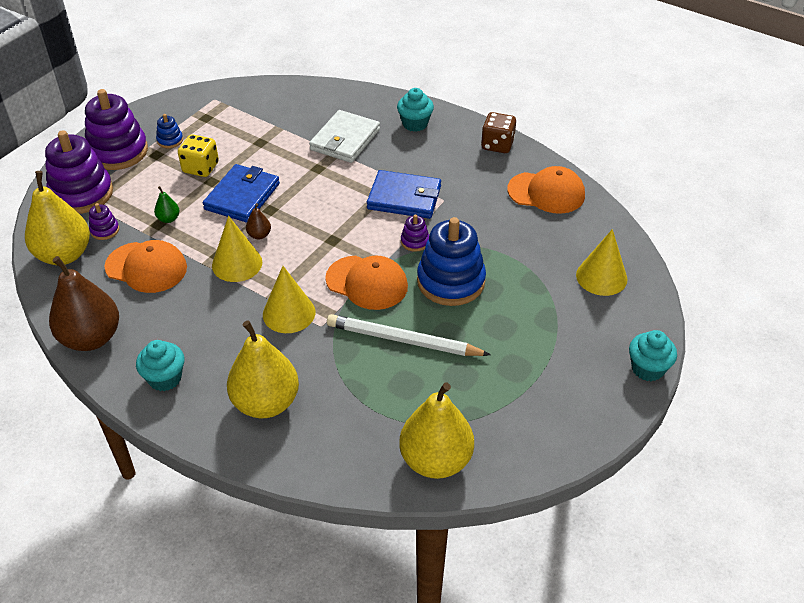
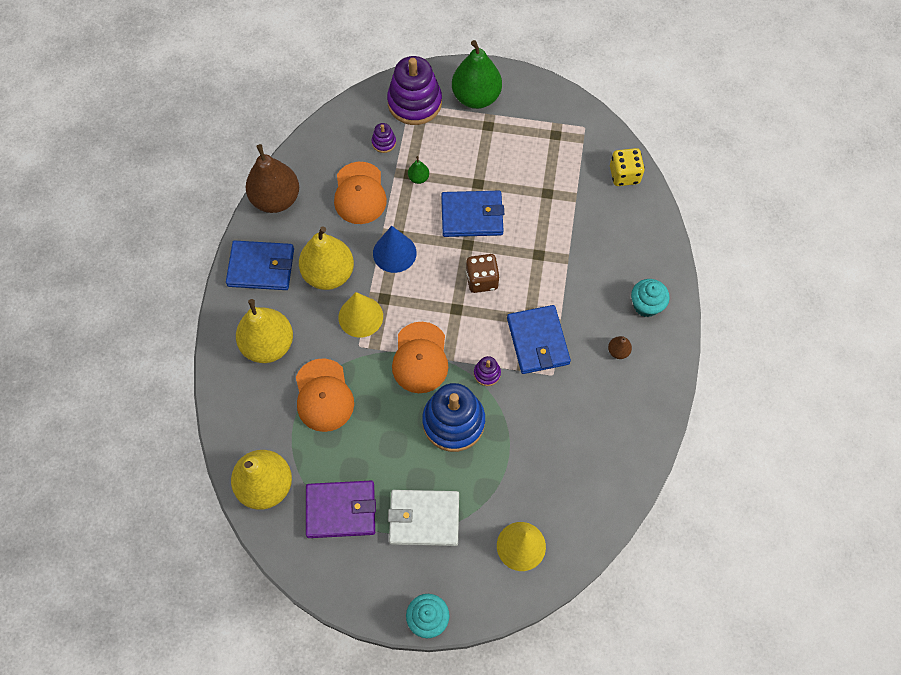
camera: 65 degrees right, 20 degrees up
(64, 255) = (345, 132): yellow pear -> yellow pear (329, 274)
(118, 151) = (476, 97): purple stacking toy -> green pear
(165, 378) = (261, 267): turquoise cupcake -> blue wallet
(170, 140) = (511, 125): blue stacking toy -> none
(200, 168) = (490, 167): yellow dice -> yellow dice (624, 175)
(237, 263) = (394, 253): yellow cone -> blue cone
(259, 235) = (434, 252): brown pear -> brown pear (618, 351)
(345, 140) = (589, 258): white wallet -> white wallet (424, 519)
(403, 340) = (371, 413): white pencil -> none
(497, 145) = (656, 390): brown dice -> brown dice (482, 280)
(499, 401) = (341, 510): none -> purple wallet
(546, 192) = (610, 459): orange cap -> orange cap (323, 395)

